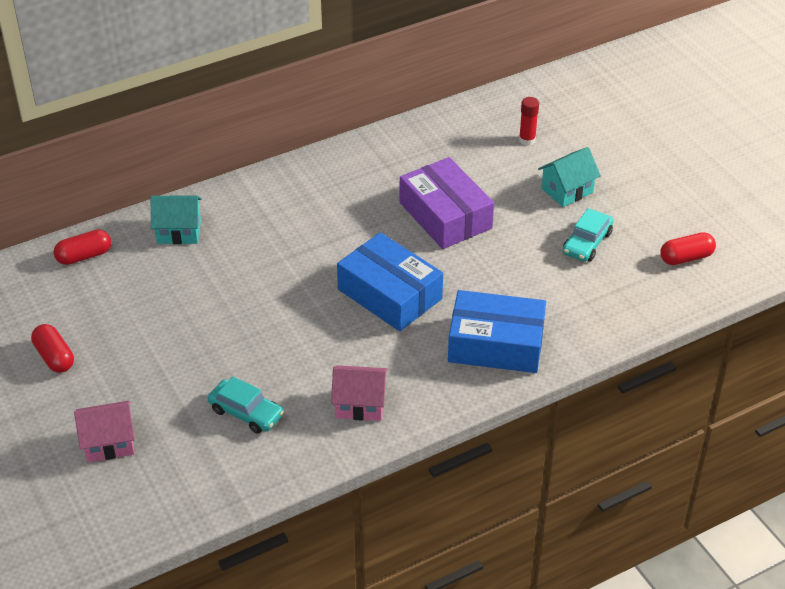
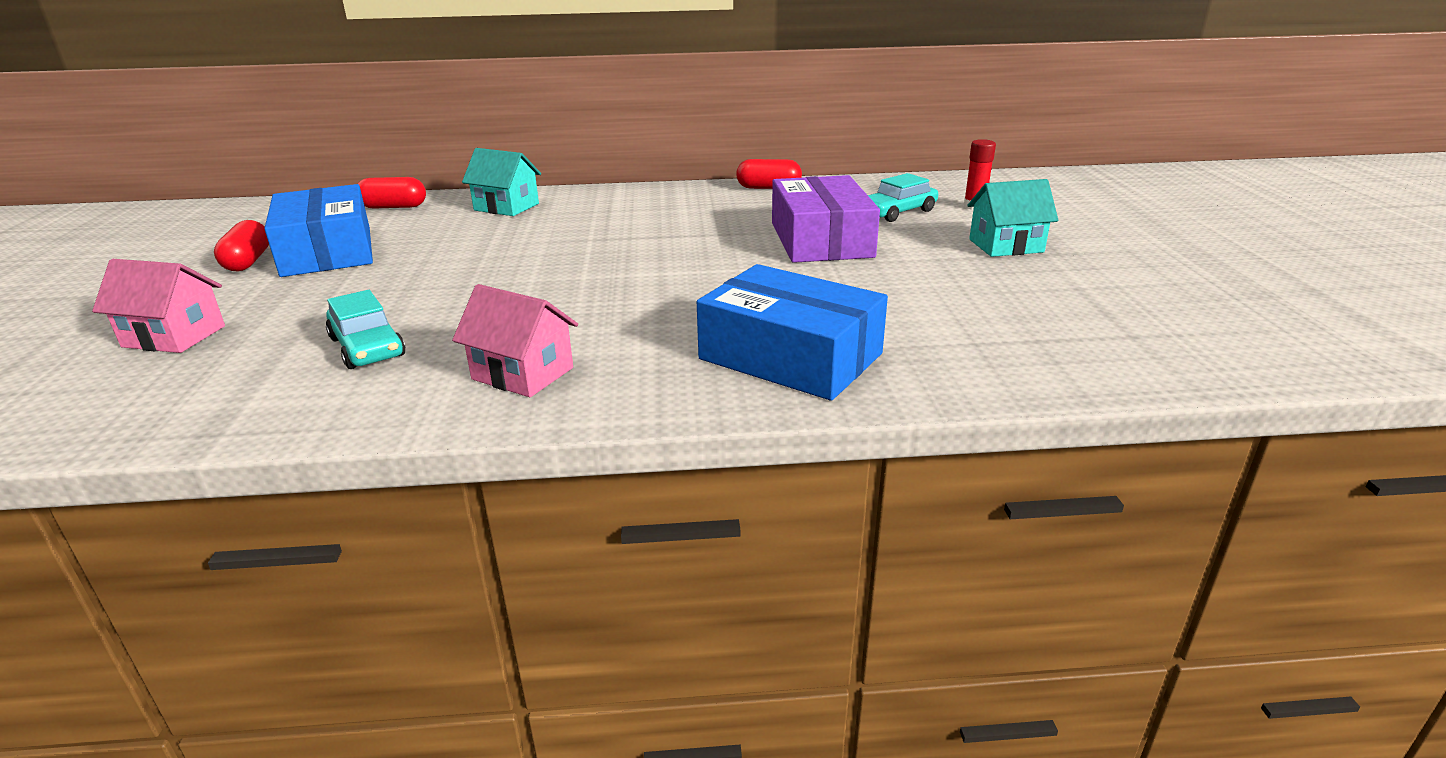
camera: 25 degrees right, 15 degrees down
(390, 294) = (684, 285): blue box -> blue box (327, 251)
(587, 243) = (1009, 290): turquoise car -> turquoise car (897, 212)
(686, 258) = (1177, 330): red capsule -> red capsule (768, 188)

